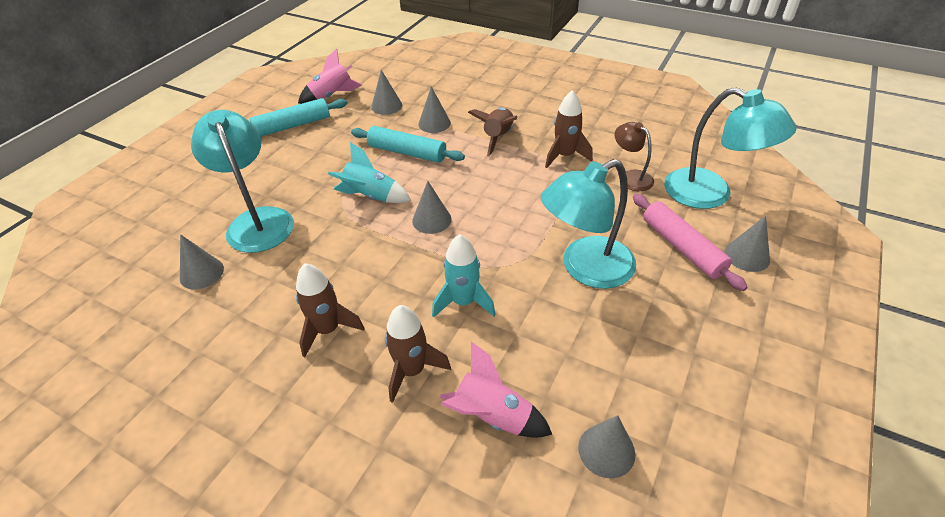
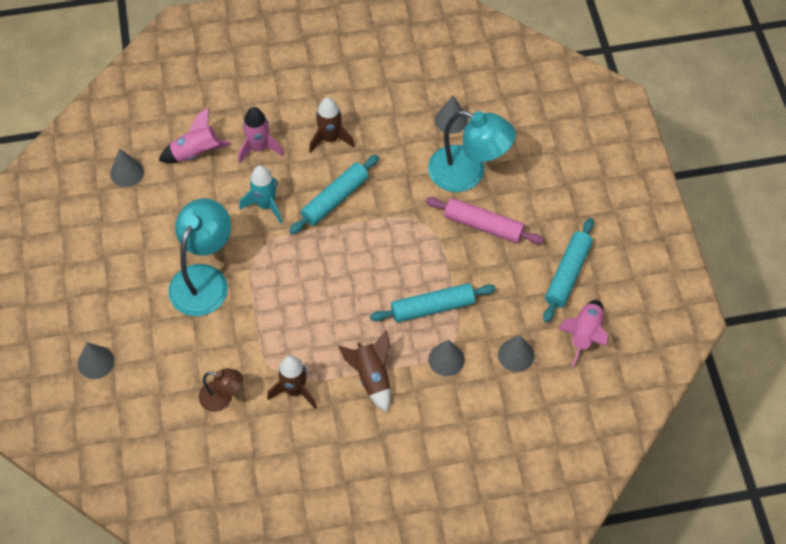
camera: 140 degrees right, 15 degrees up
(371, 196) = (411, 244): turquoise rocket -> none
(391, 267) = (335, 199): none -> turquoise rolling pin
(412, 370) = (259, 148): brown rocket -> pink rocket
(431, 220) = (345, 252): grey cone -> none
(682, 247) = (145, 341): pink rolling pin -> pink rolling pin (483, 225)
(710, 194) = (147, 418): turquoise lamp -> none

